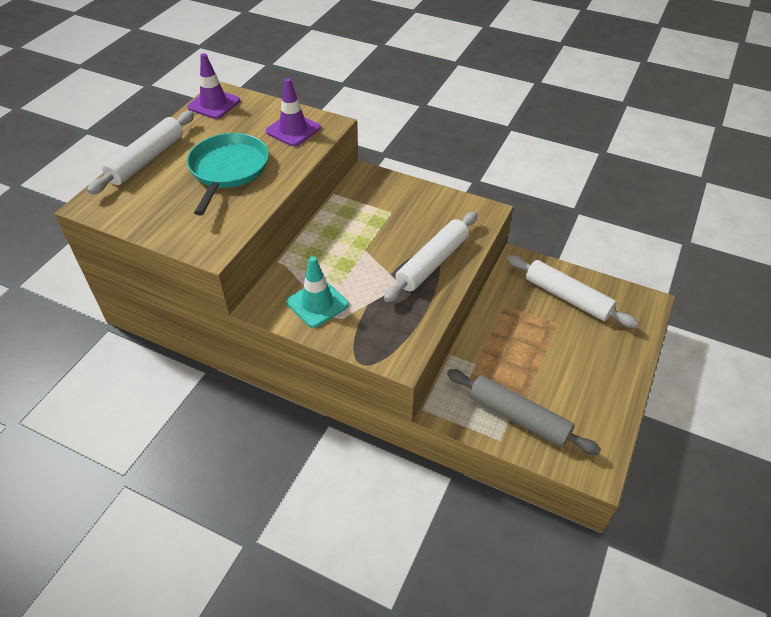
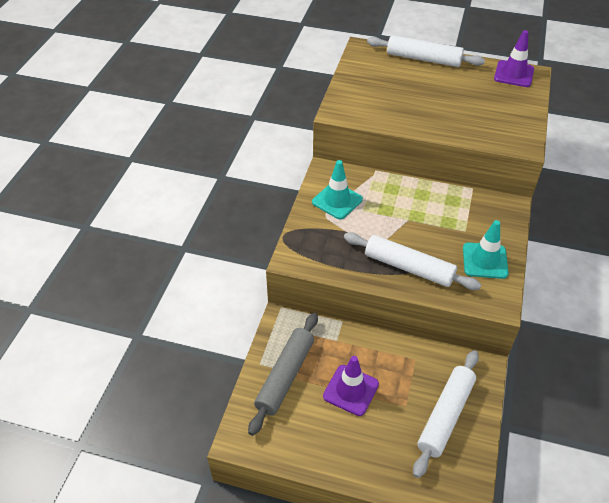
camera: 80 degrees right, 0 degrees up
(228, 170) = (430, 100): turquoise pan -> none
(293, 130) = (503, 125): purple traffic cone -> purple traffic cone (351, 390)
(433, 208) = (485, 261): none -> turquoise traffic cone

